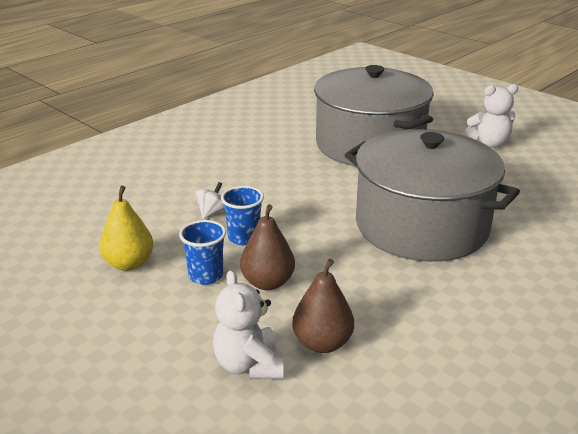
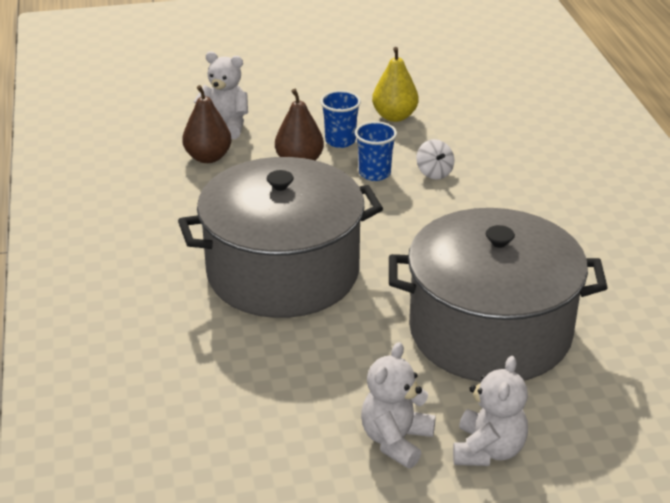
camera: 125 degrees right, 5 degrees up
(455, 123) = (488, 450): none -> white teddy bear

